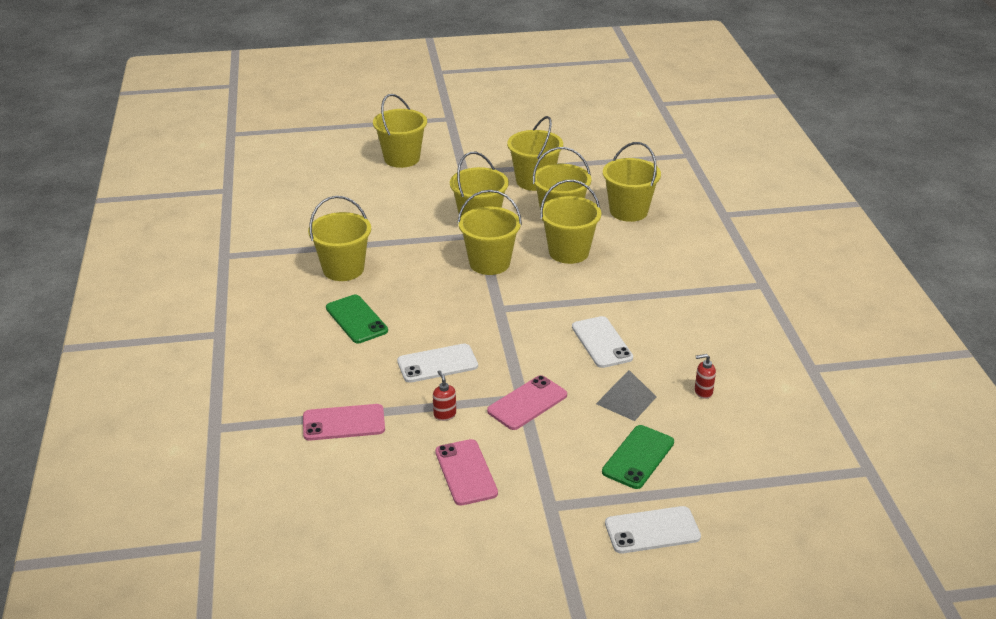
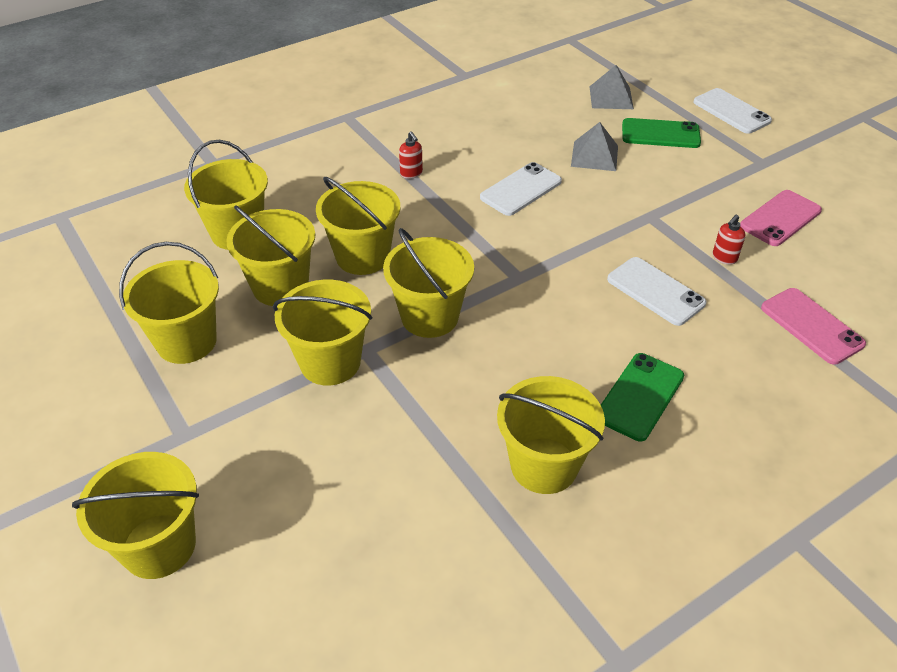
camera: 115 degrees left, 10 degrees up
(527, 403) = (654, 210): pink phone -> none
(703, 392) = (545, 119): red soap dispenser -> red soap dispenser (411, 173)
(723, 451) = (611, 97): none -> grey pyramid

